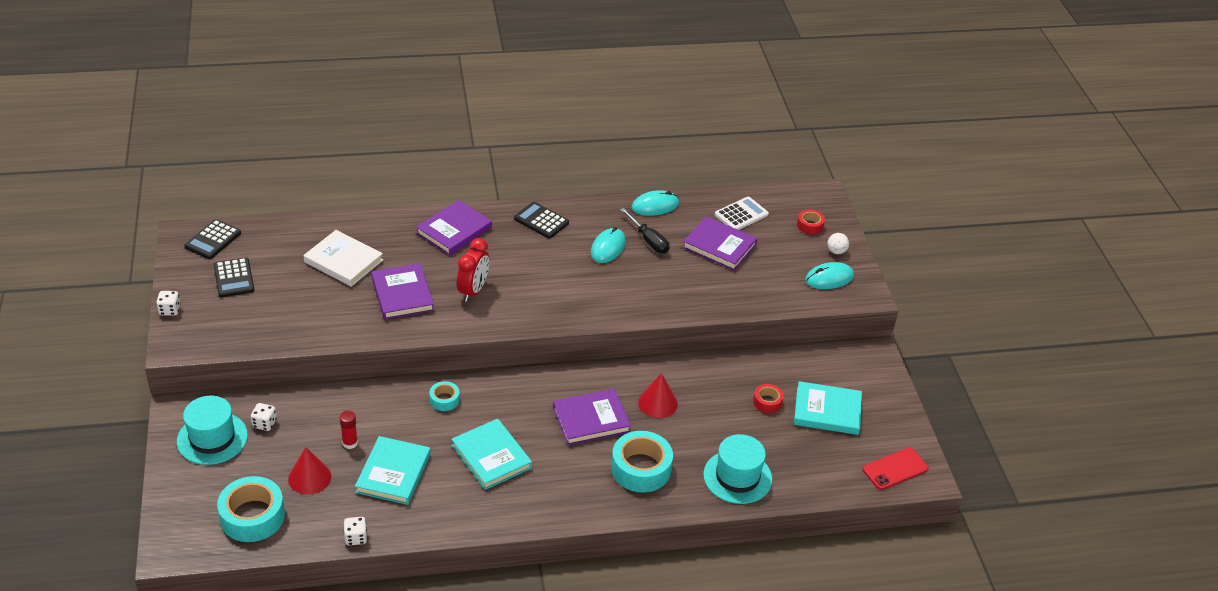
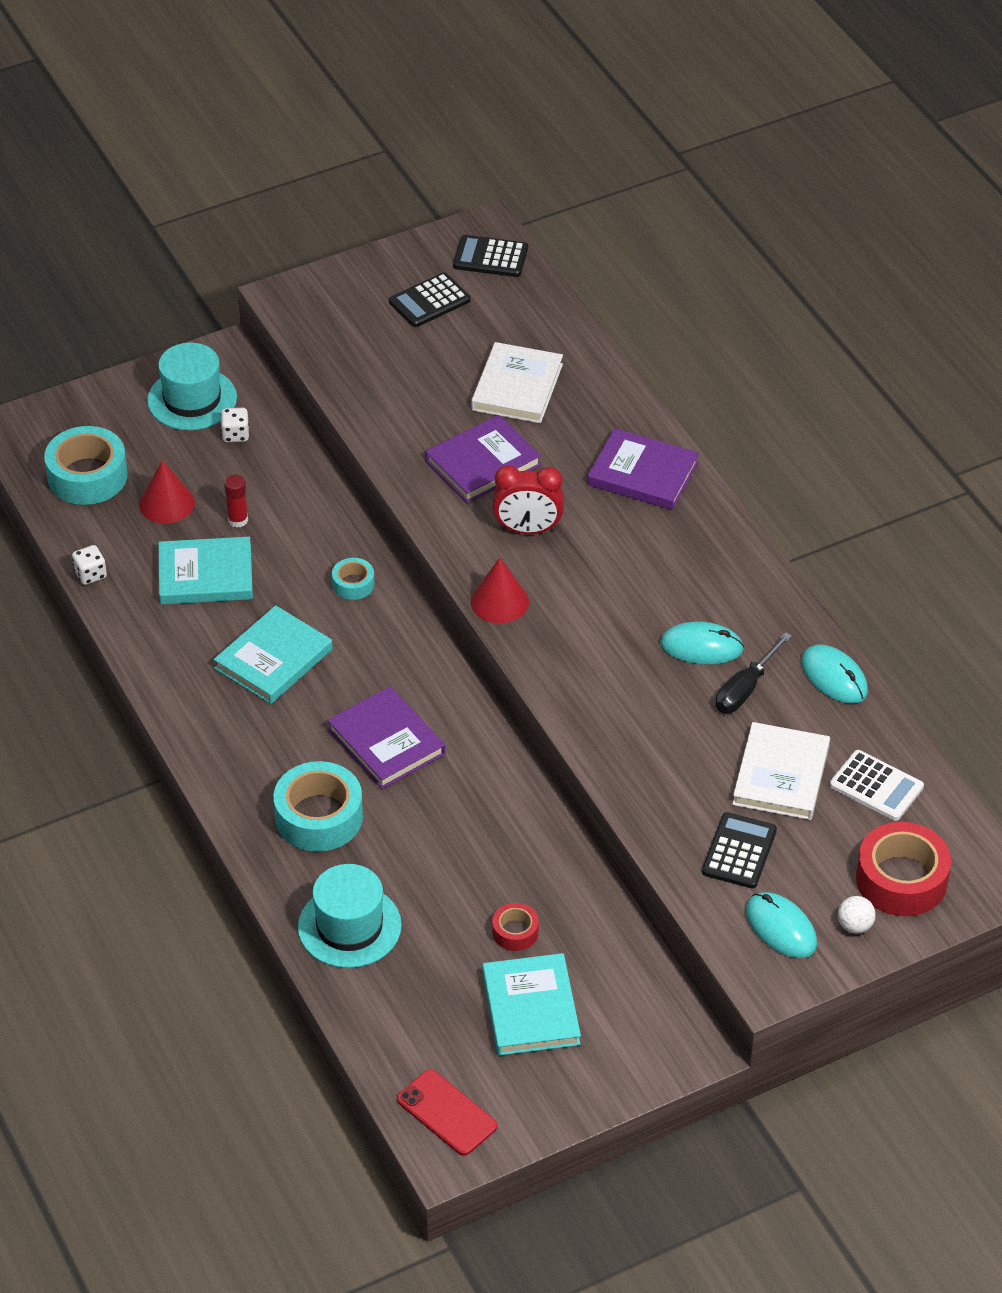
camera: 75 degrees right, 5 degrees up
(170, 310) = (343, 269): white dice -> none
(541, 221) = (719, 558): black calculator -> black calculator (739, 851)
(657, 403) = (452, 806): red cone -> red cone (499, 601)
(719, 246) = (781, 775): purple book -> white book
(810, 225) = (901, 879): red tape -> red tape, size x1.95

